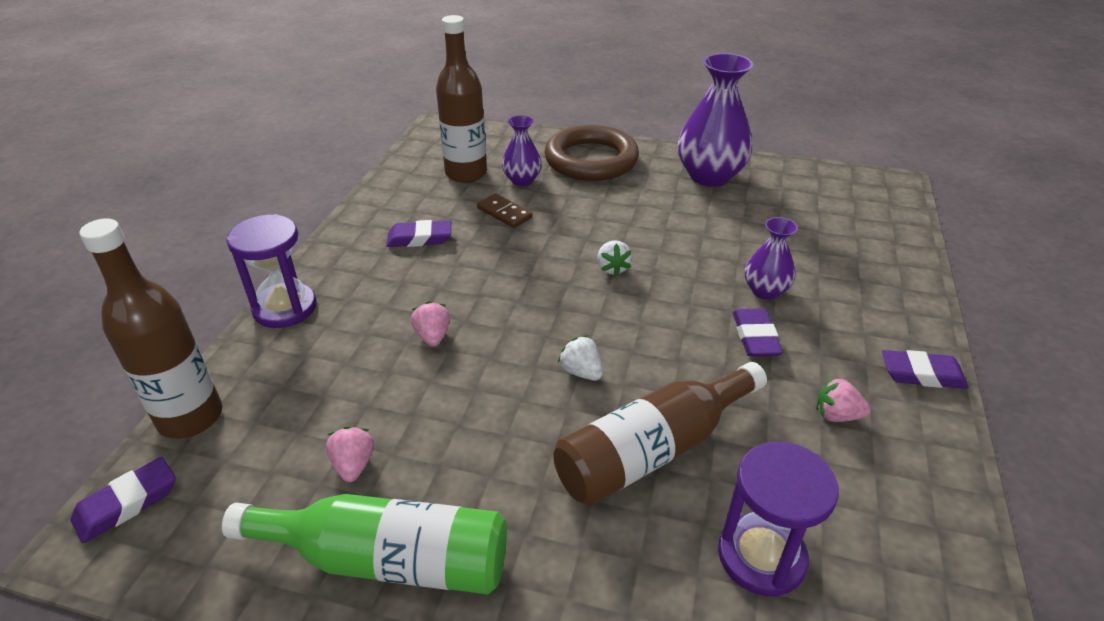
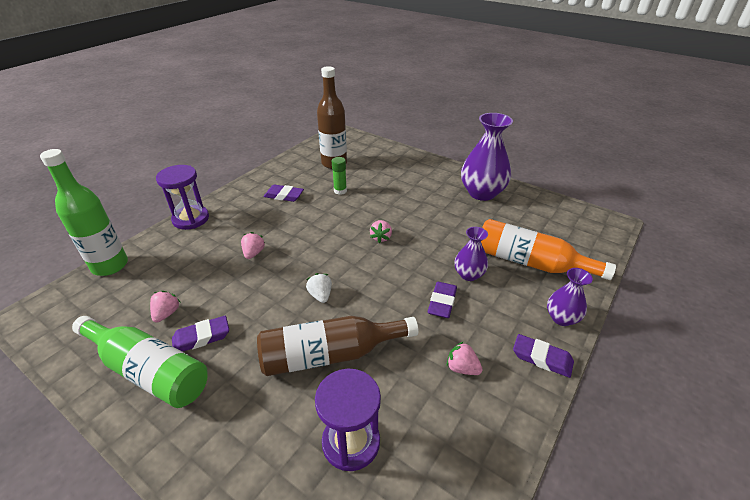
camera: 20 degrees right, 0 degrees up
(127, 503) = (54, 301): purple eraser -> purple eraser (201, 337)
(190, 417) = (110, 265): brown bottle -> green bottle
(504, 213) = (340, 191): brown domino -> green glue stick
(522, 180) = (363, 173): purple vase -> purple vase (561, 318)
(591, 160) = (413, 169): brown ring -> none
(612, 268) = (381, 237): white strawberry -> pink strawberry
(831, 256) = (530, 263): none -> orange bottle

